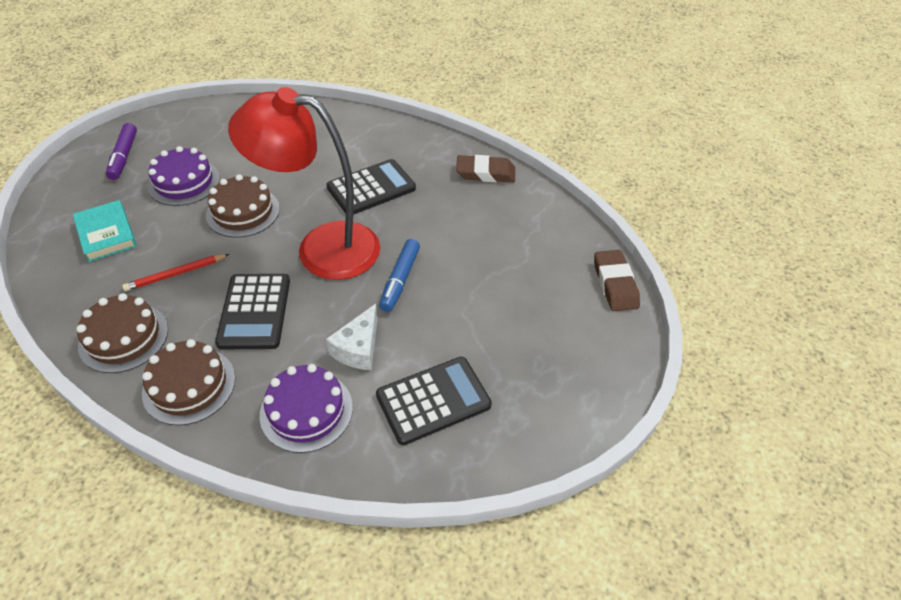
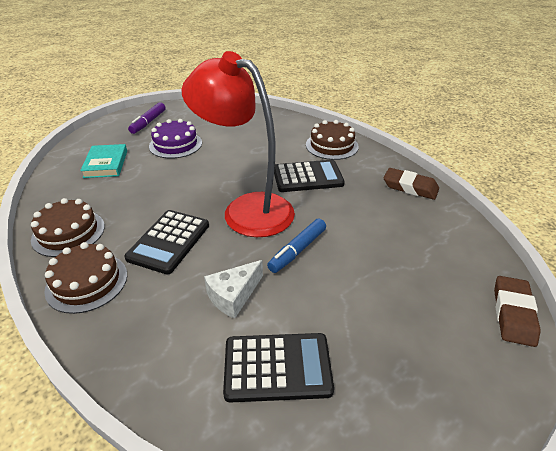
camera: 25 degrees right, 10 degrees down
(176, 274) = (132, 200): red pencil -> none
(243, 212) = (203, 171): brown cake -> brown cake (331, 145)
(306, 410) = (161, 335): purple cake -> none

